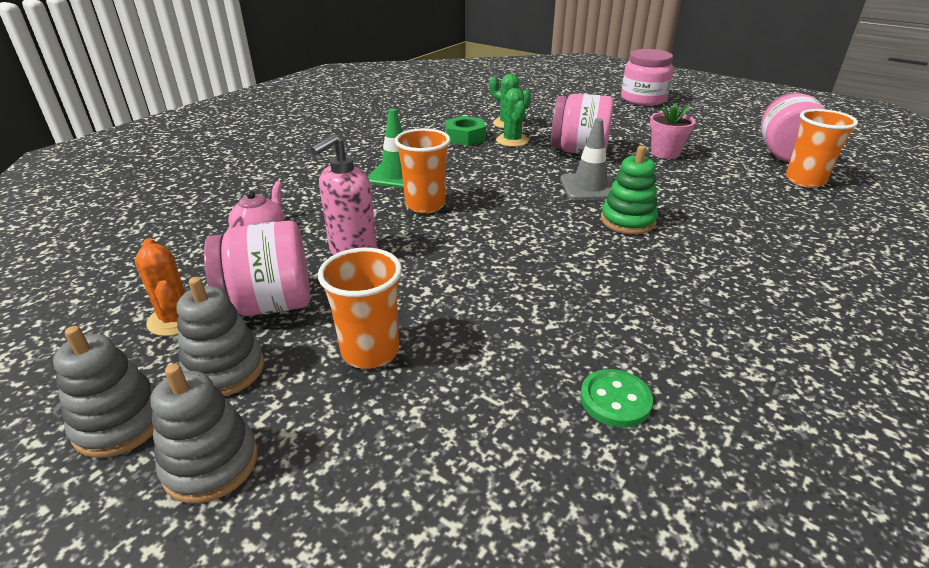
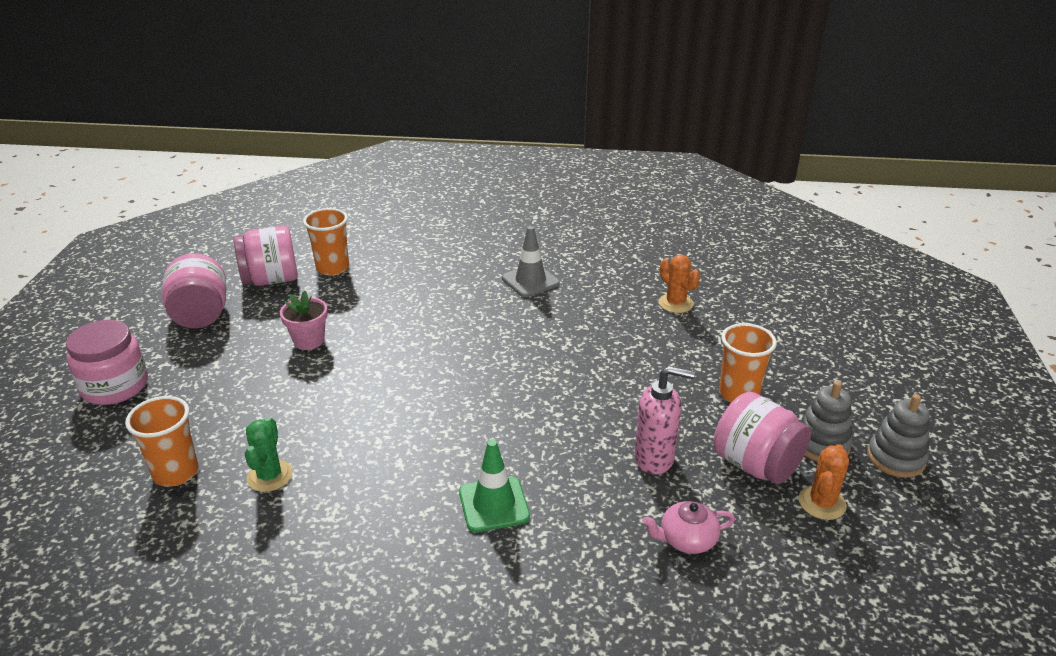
camera: 120 degrees left, 0 degrees up
(211, 464) = (864, 407): grey stacking toy -> none
(425, 205) = (541, 453): orange cup -> orange cup (176, 473)
(465, 137) = (342, 497): green nut -> none
(512, 141) = (332, 452): green cactus -> none
(579, 151) = (336, 394): pink jar -> pink jar (201, 315)
(589, 187) = (425, 367): grey traffic cone -> grey traffic cone (530, 281)
(615, 400) = (675, 303): green button -> orange cactus
(627, 221) = (475, 335): green stacking toy -> none

